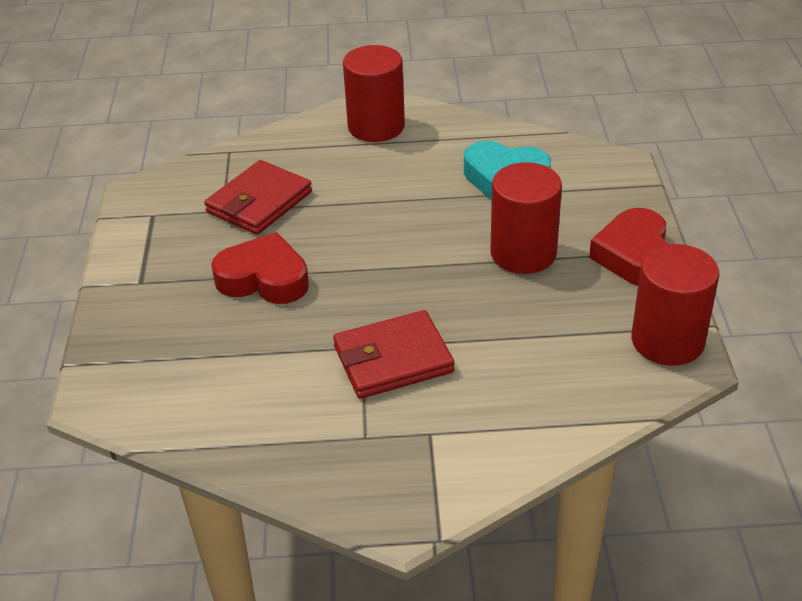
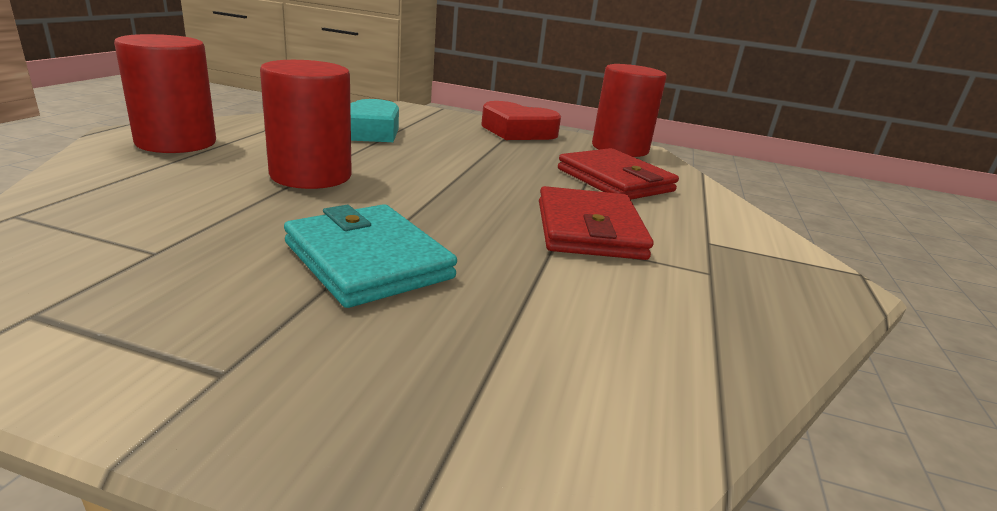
camera: 75 degrees left, 15 degrees down
(259, 202) = (190, 225): red wallet -> red wallet (615, 180)
(264, 278) = (368, 260): red heart -> turquoise wallet
(523, 253) = (477, 152): red cylinder -> red cylinder (311, 175)

